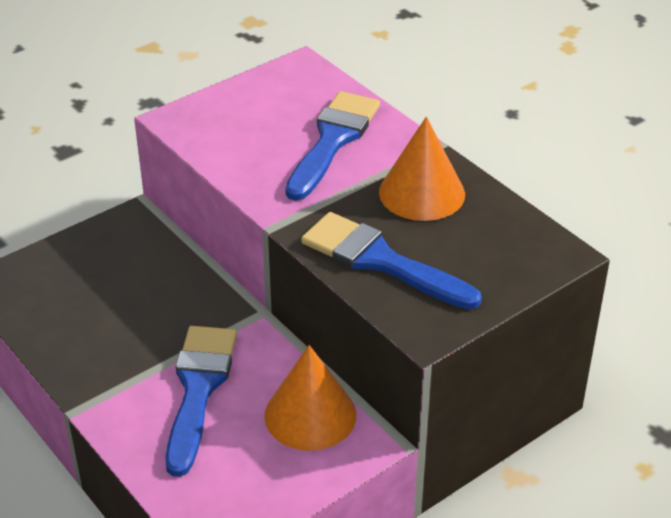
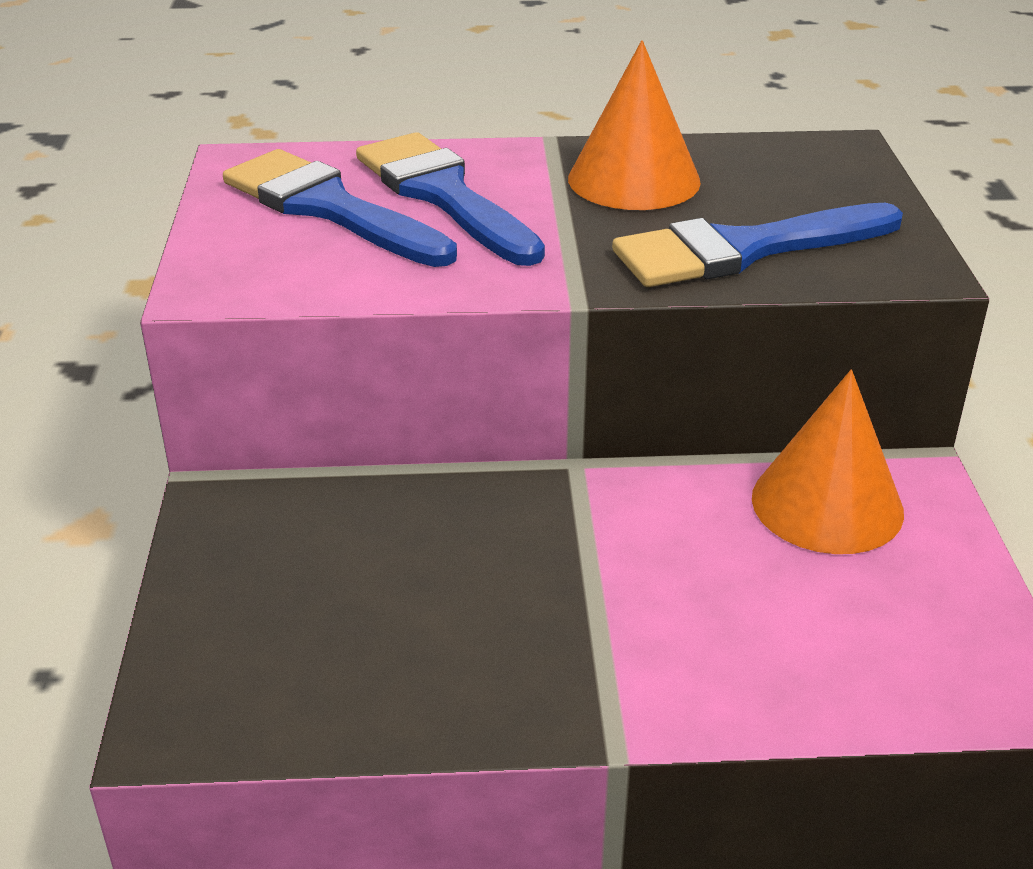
camera: 55 degrees left, 5 degrees down
(198, 389) = (686, 586): blue brush -> blue brush (329, 208)

